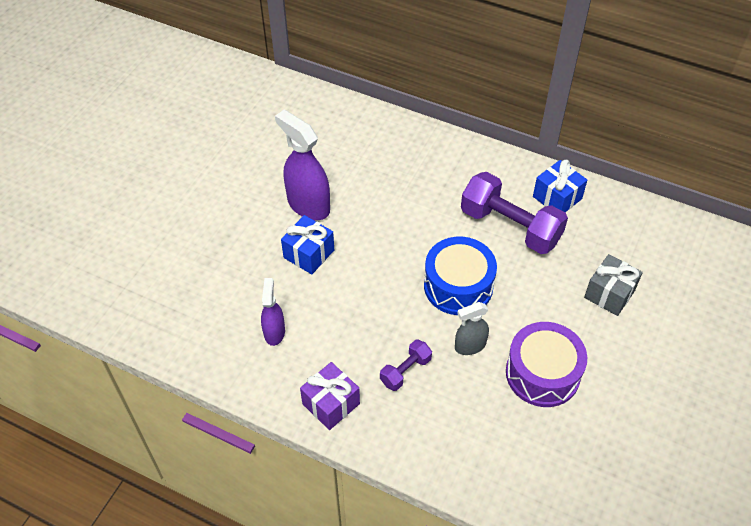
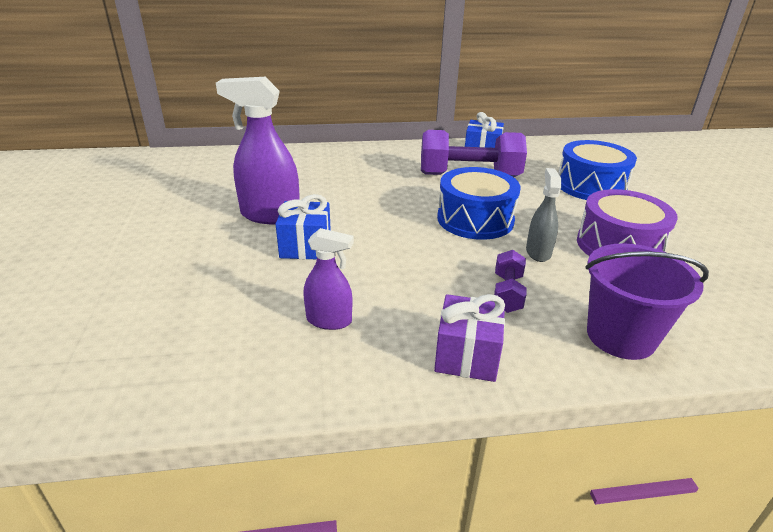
camera: 35 degrees left, 20 degrees down
(274, 332) = (329, 320): purple spray bottle -> purple spray bottle turned 135 degrees clockwise
(441, 446) = (620, 336): none -> purple bucket
(470, 346) = (538, 252): grey spray bottle -> grey spray bottle turned 150 degrees clockwise
(609, 294) = (590, 186): grey gift -> blue drum

